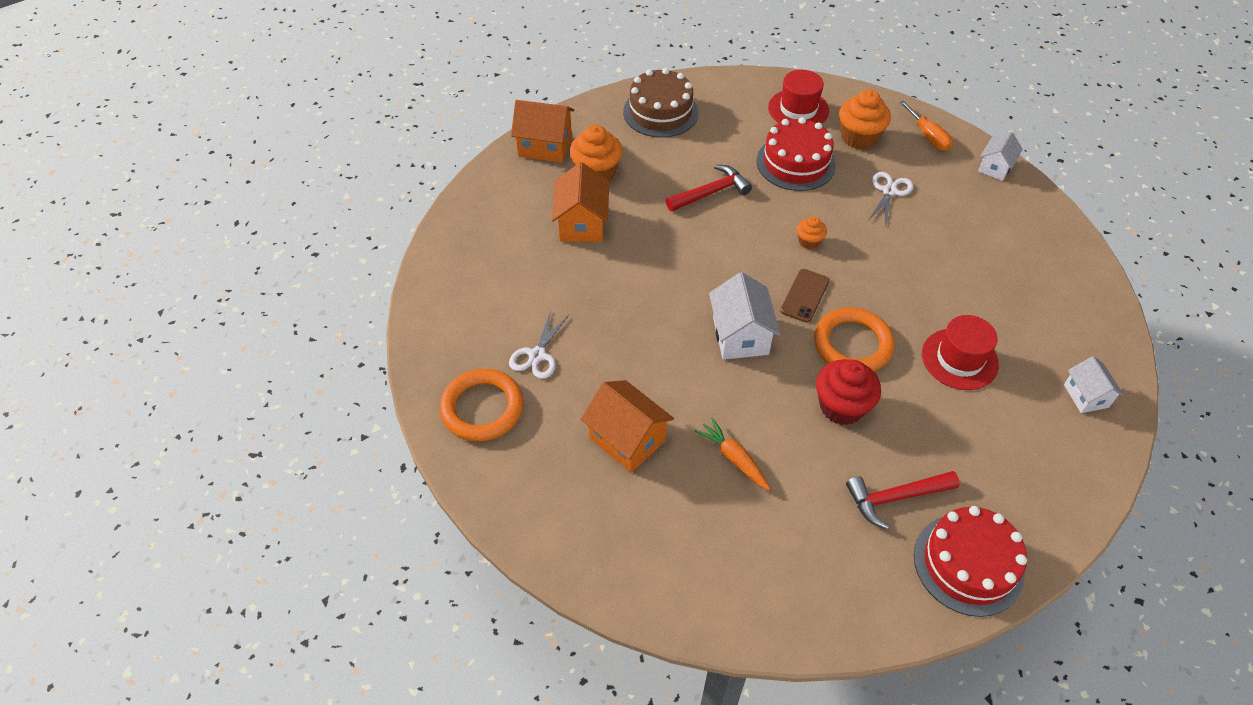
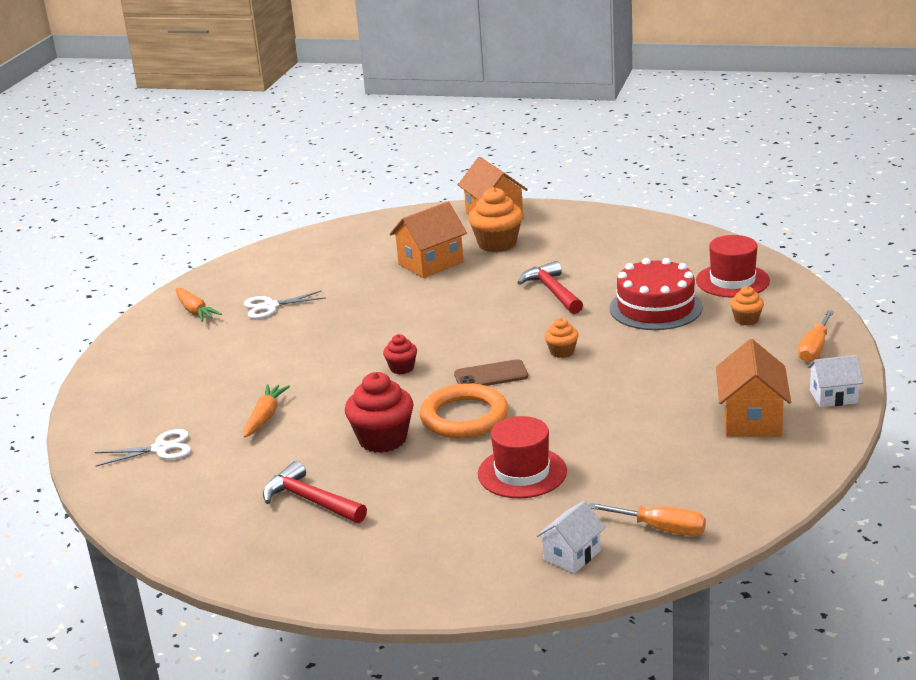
camera: 55 degrees right, 25 degrees down
(482, 408) = (195, 311): orange ring -> orange carrot
(627, 439) = (231, 370): orange house -> orange house (751, 419)
(660, 112) = (616, 234): brown cake -> none
(711, 192) = (552, 291): red hammer -> red hammer turned 135 degrees counterclockwise
(740, 336) = (402, 368): white house -> red cupcake
(859, 137) = (746, 320): orange cupcake -> orange cupcake, size x0.54
(889, 191) = (695, 360): white scissors -> white scissors (161, 448)
(968, 564) = (277, 561): red cake -> none
(1087, 335) = (661, 529): none -> orange screwdriver

